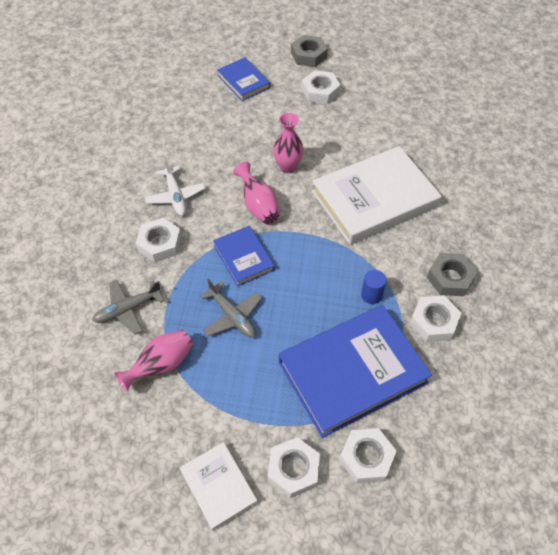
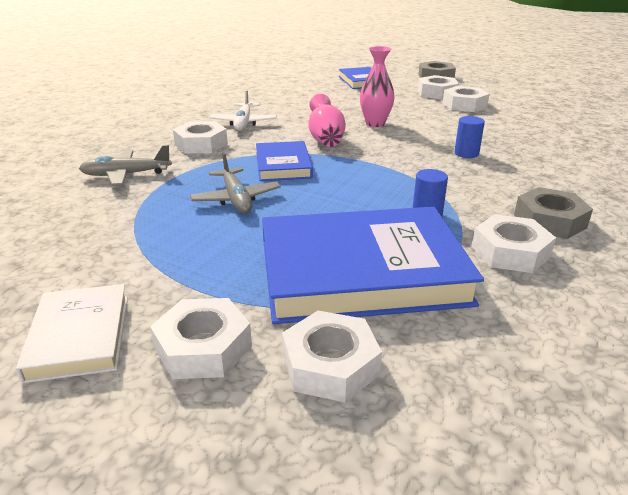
camera: 20 degrees right, 25 degrees down
(161, 365) = (119, 216): pink vase -> none
(350, 110) = (464, 105): none -> white nut
(374, 199) = (466, 153): white book -> blue cylinder

